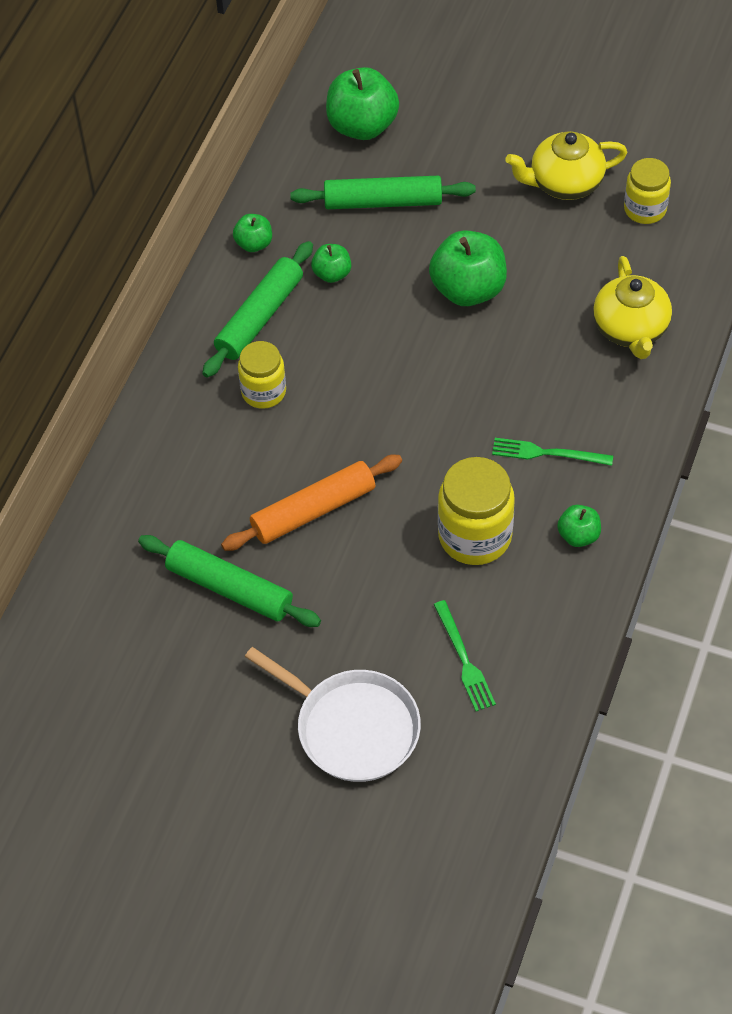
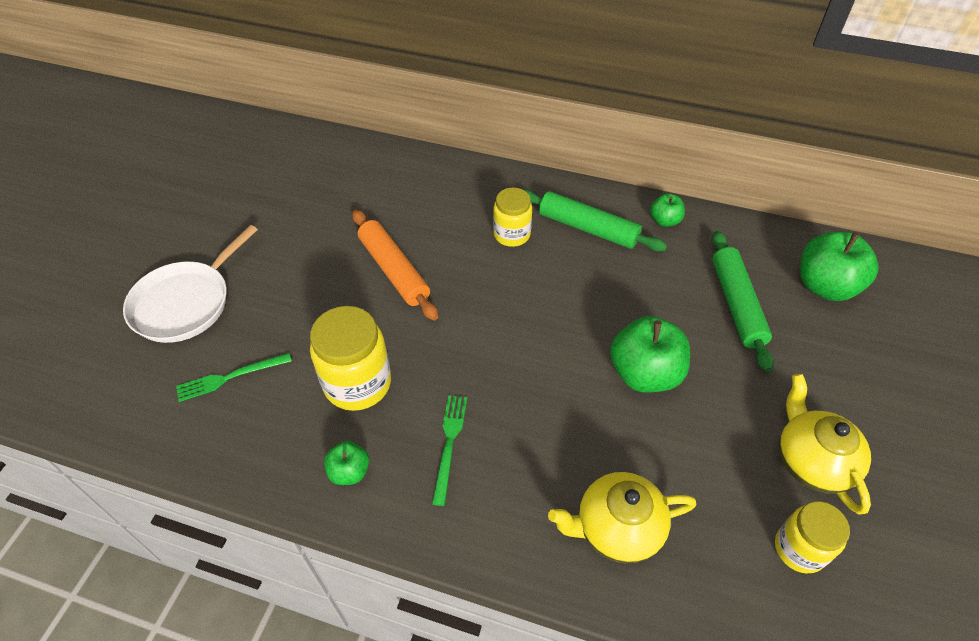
camera: 85 degrees right, 5 degrees down
(229, 588) = (326, 225): green rolling pin -> none
(332, 274) = (643, 272): green apple -> none

